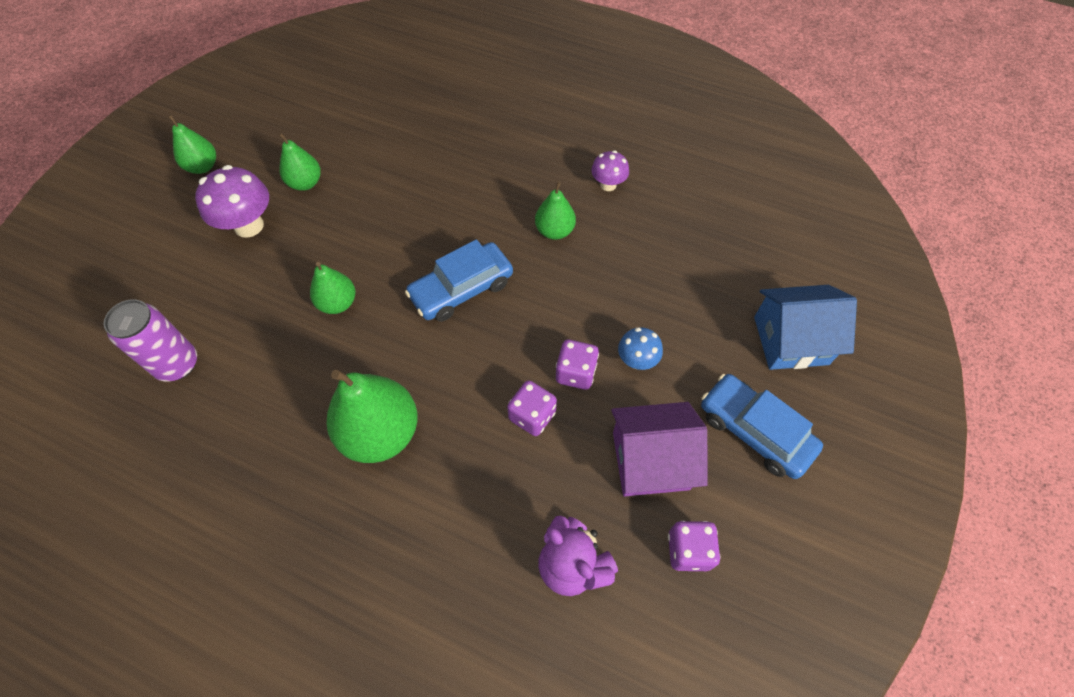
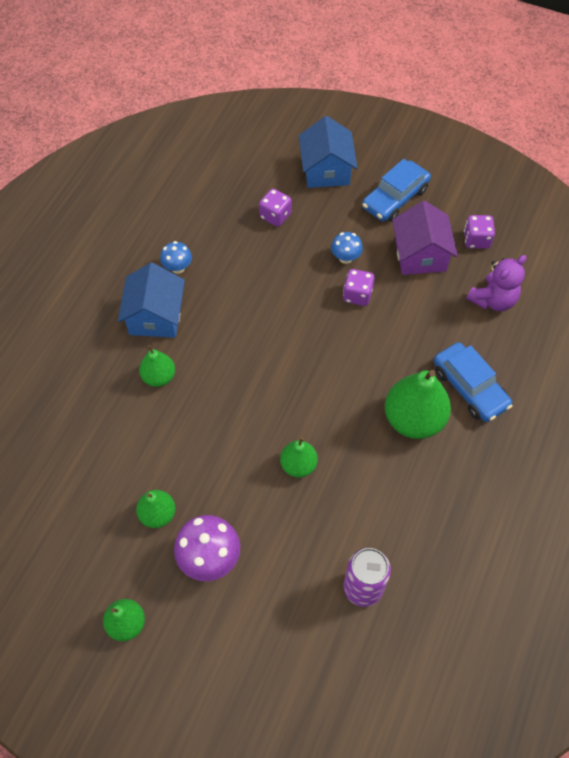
camera: 90 degrees left, 0 degrees up
(461, 289) = (284, 372): blue car -> blue car (469, 387)
(532, 416) = (393, 322): purple dice -> purple dice (275, 216)
(540, 169) = (155, 316): none -> blue house
(554, 231) = (226, 306): green pear -> green pear (159, 377)
(608, 185) = (177, 268): purple mushroom -> blue mushroom

